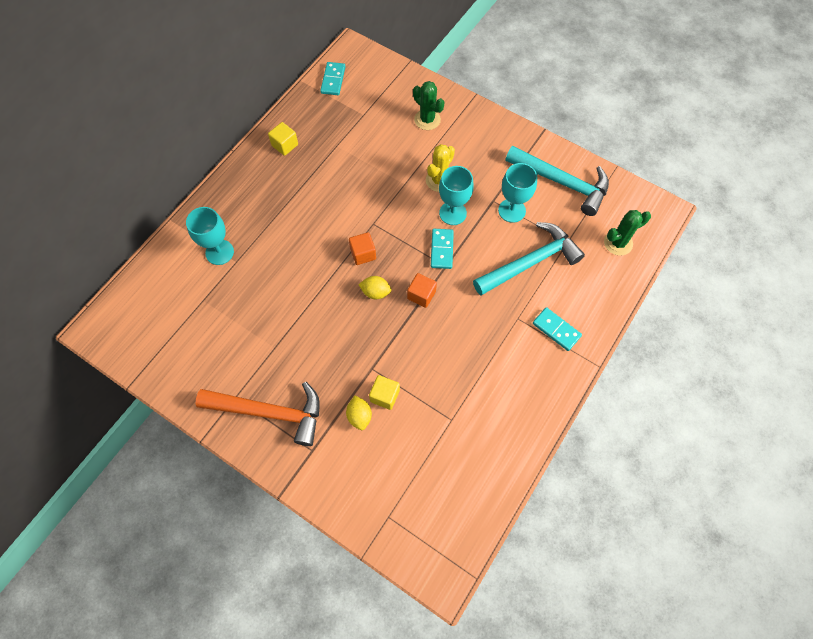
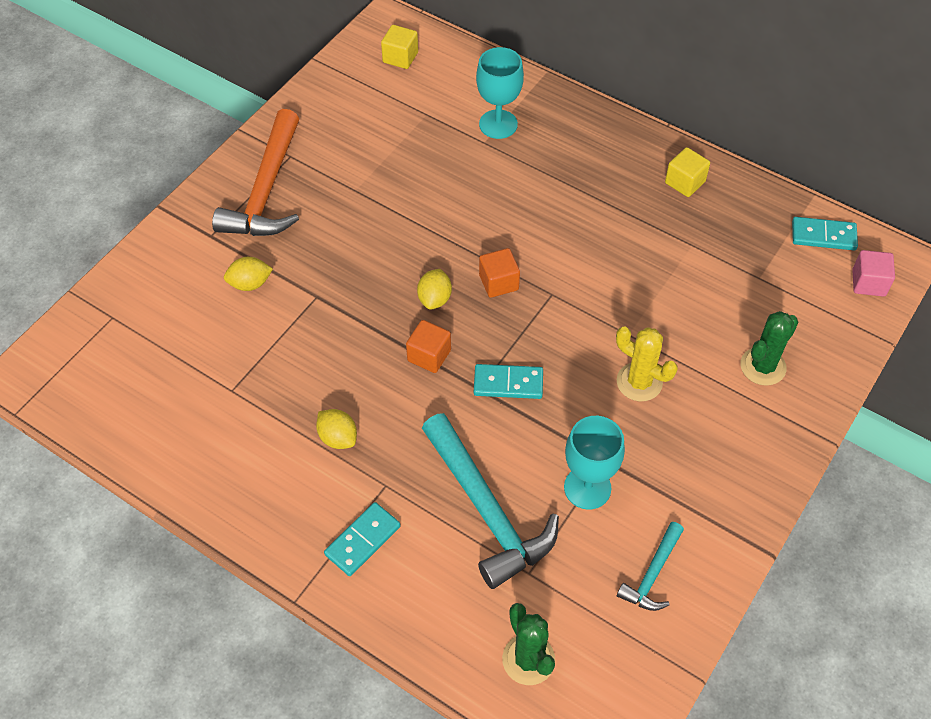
camera: 90 degrees right, 10 degrees down
(369, 64) = (868, 283): none -> pink cube
(385, 396) = (275, 311): yellow cube -> yellow cube (400, 57)
(452, 213) = (577, 400): turquoise goblet -> none
(485, 348) = (338, 437): none -> yellow lemon
(562, 182) = (652, 574): turquoise hammer -> turquoise hammer, size x0.51

